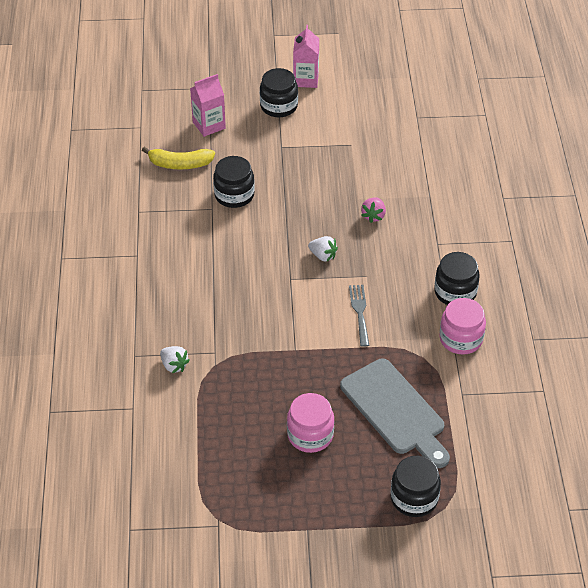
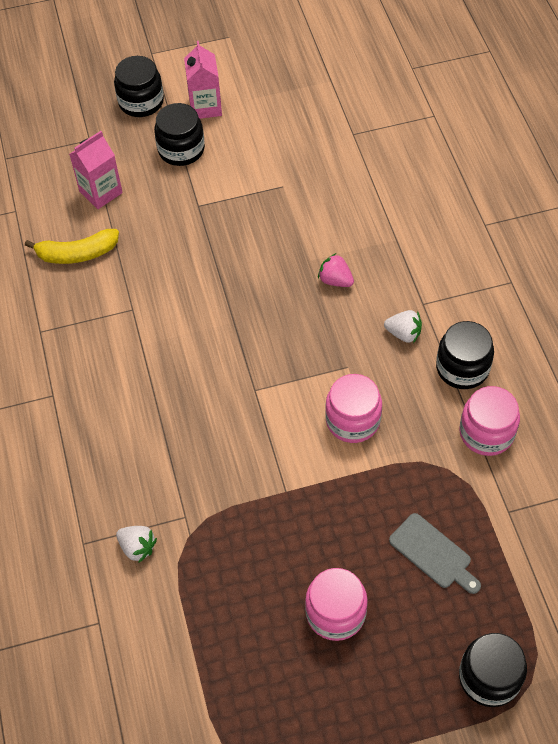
camera: 10 degrees left, 10 degrees up
(234, 195) = (156, 284): black jar -> black jar (141, 102)
(323, 256) = (287, 349): white strawberry -> white strawberry (403, 333)
(359, 312) = (352, 420): grey fork -> pink jar
(373, 216) = (335, 280): pink strawberry -> pink strawberry turned 120 degrees clockwise
(395, 410) = (433, 553): grey cutting board -> grey cutting board, size x0.56

